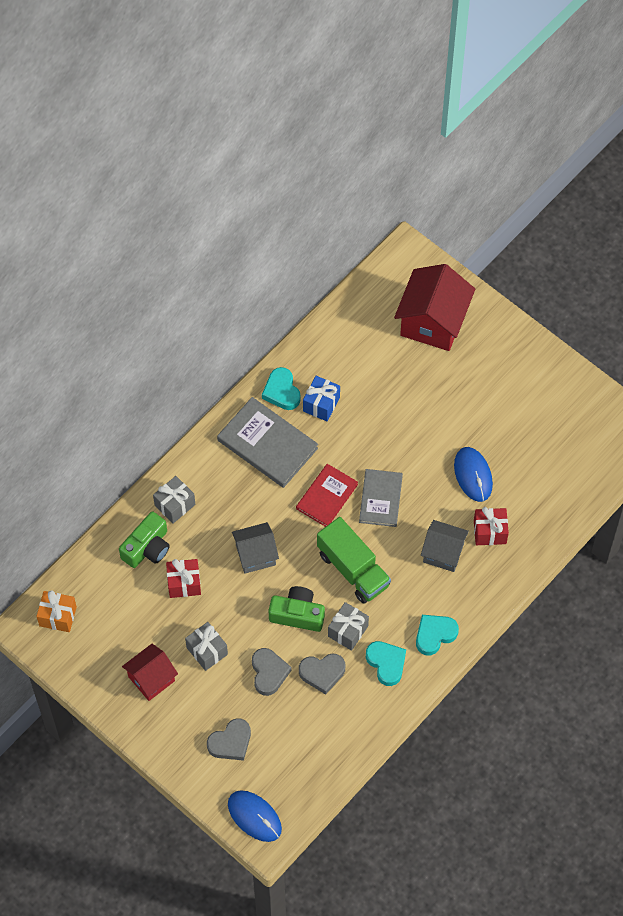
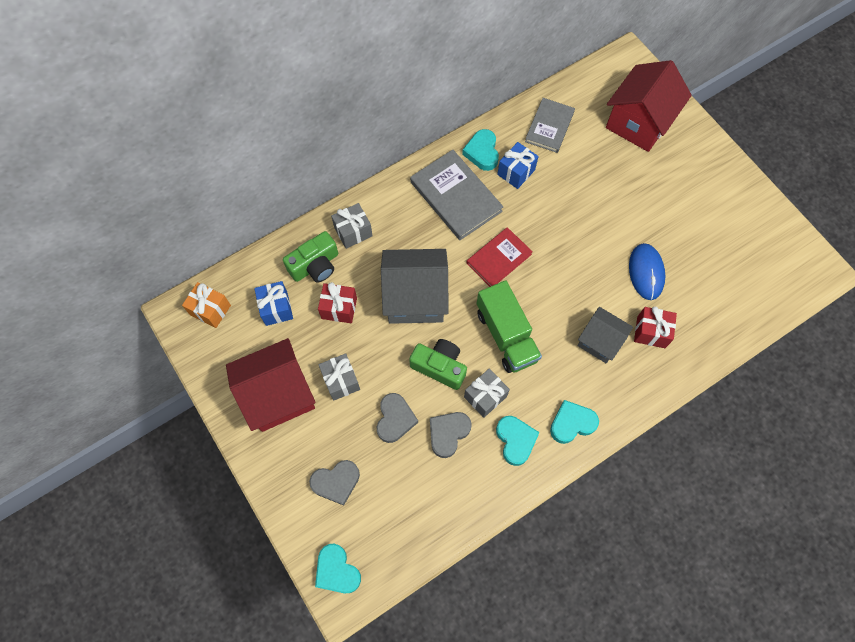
camera: 15 degrees right, 5 degrees up
(122, 599) = (276, 308): none -> blue gift
(151, 678) = (278, 395): red house -> red house, size x1.66
(254, 816) = (337, 571): blue mouse -> turquoise heart
(255, 555) = (415, 297): grey house -> grey house, size x1.66
(322, 673) = (448, 433): grey heart -> grey heart turned 120 degrees clockwise
(380, 499) = (550, 273): grey book -> grey book (549, 127)

